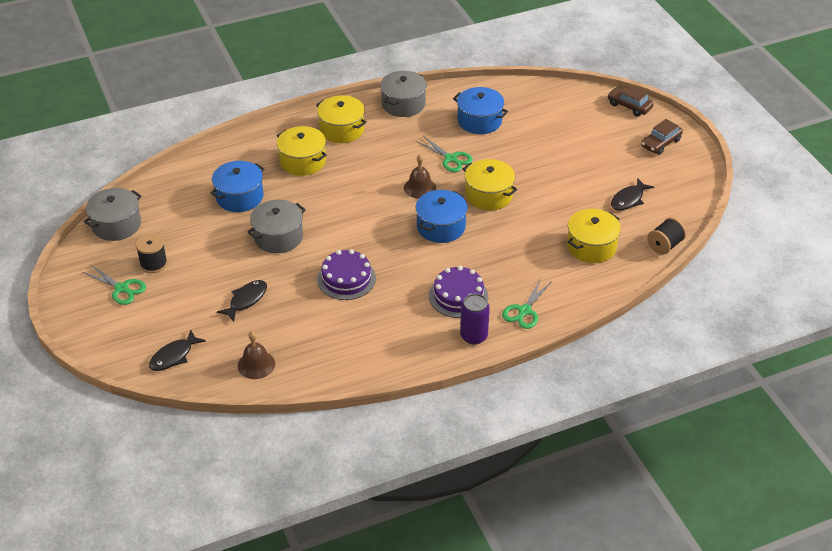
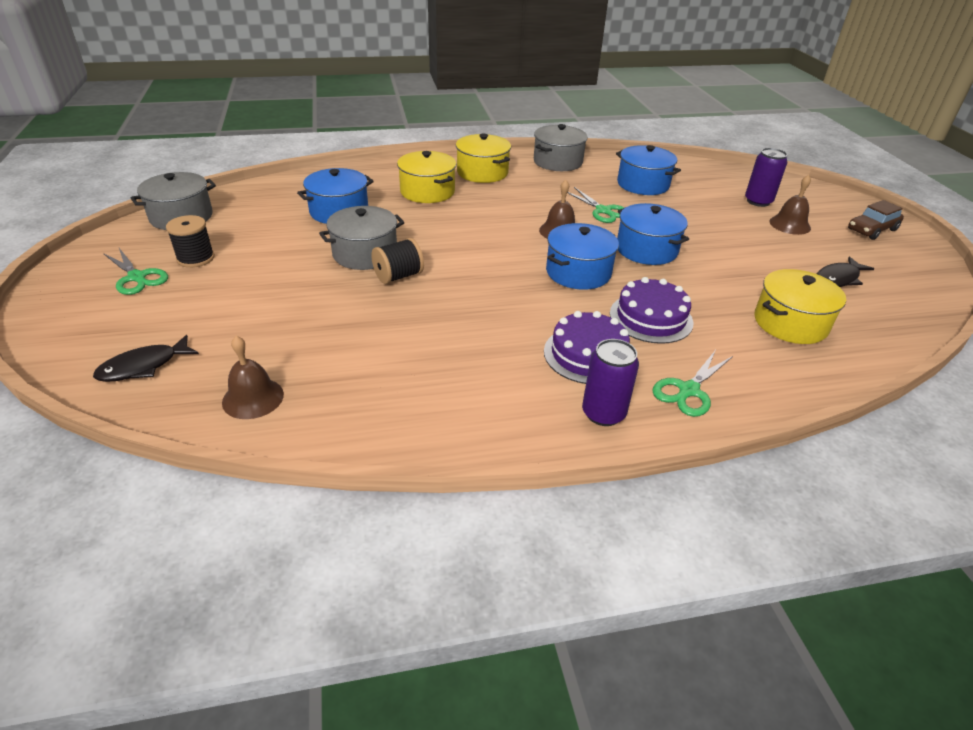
camera: 10 degrees right, 5 degrees down
(246, 300) = (287, 314): black fish -> none
(346, 279) = (433, 310): purple cake -> purple cake (651, 318)
(488, 195) = (646, 250): yellow pot -> blue pot
(574, 125) = (758, 201): none -> purple can
(598, 148) = (789, 224): none -> brown bell
(629, 106) = (825, 193): brown car -> none
(665, 245) = (903, 337): black spool -> black spool (398, 276)

